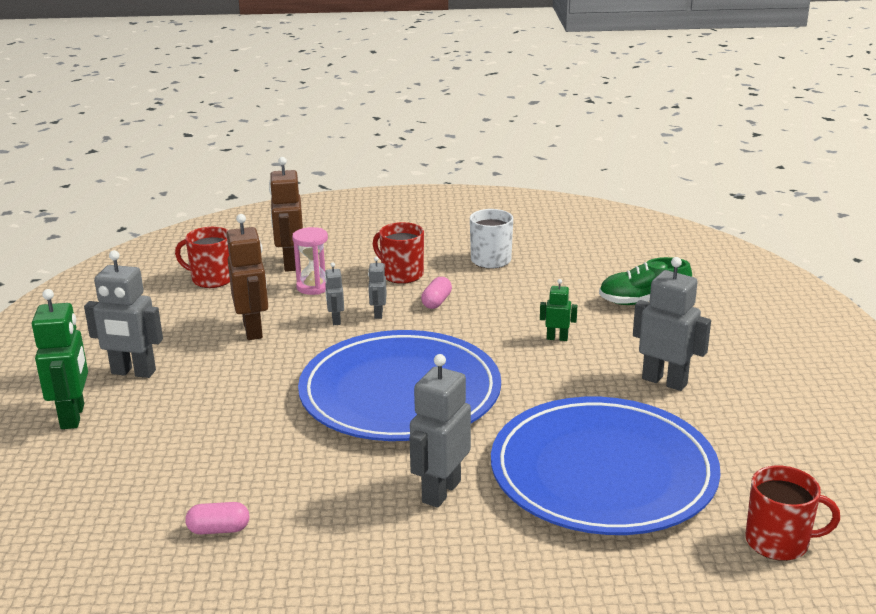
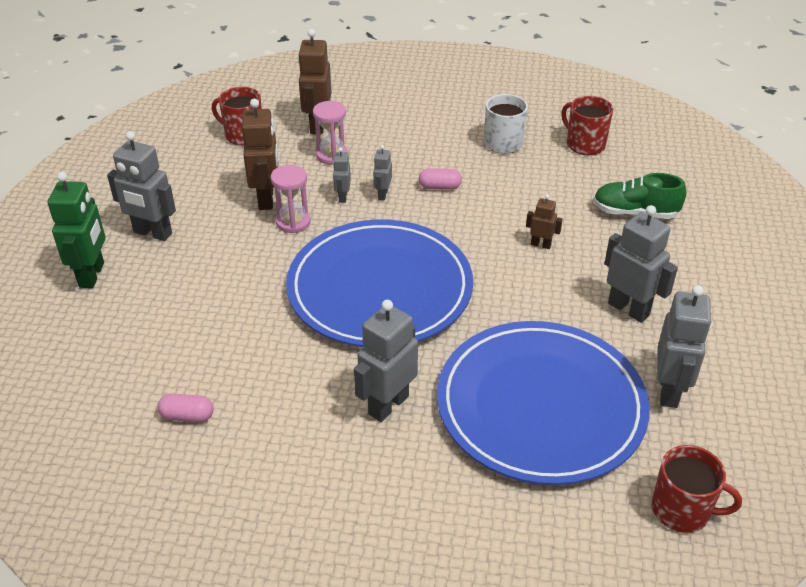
camera: 10 degrees right, 15 degrees up
(288, 347) = (293, 222): none -> pink hourglass
(401, 274) = (415, 150): red mug -> red mug (584, 144)
(436, 302) = (439, 187): pink capsule -> pink capsule turned 60 degrees clockwise
(557, 338) = (541, 244): green robot -> brown robot
(729, 443) = (669, 391): none -> grey robot

